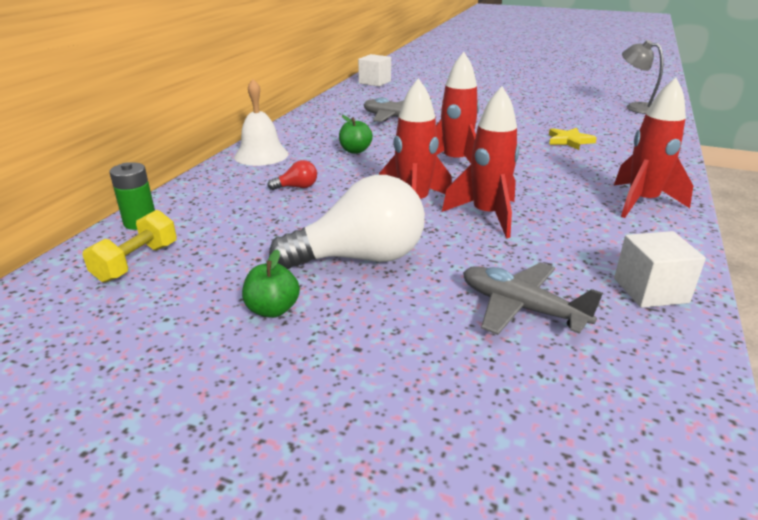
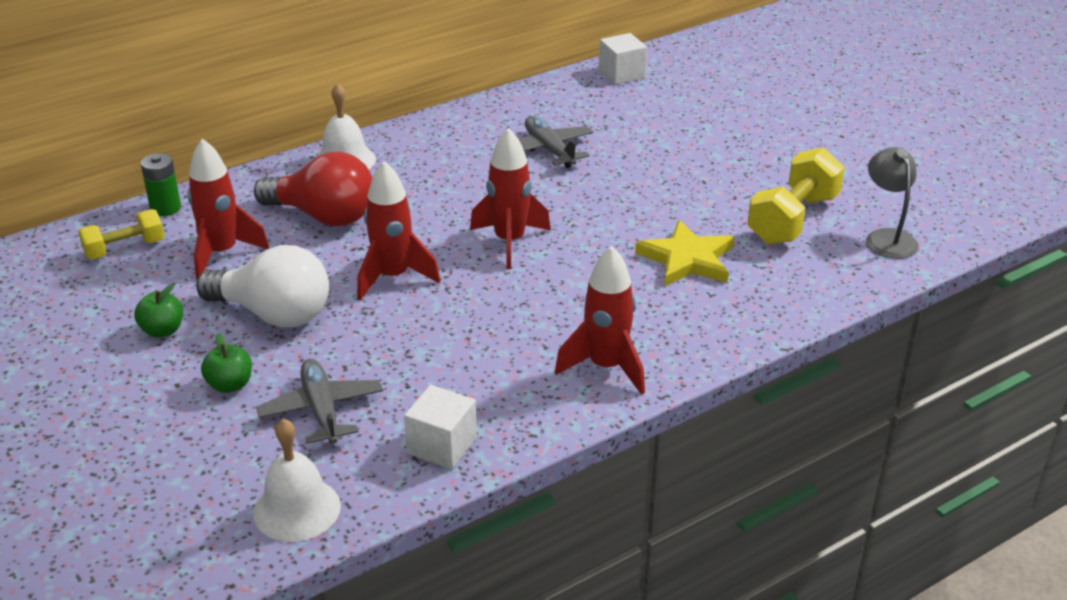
camera: 35 degrees right, 5 degrees up
(297, 187) = (323, 216): red light bulb -> red light bulb, size x2.45
(355, 151) = (437, 187): green apple -> green apple (230, 385)
(487, 216) = (434, 318): red rocket -> red rocket (222, 253)
(569, 141) = (687, 259): yellow star -> yellow star, size x1.57
(581, 112) = (793, 219): none -> yellow dumbbell
(652, 400) = (297, 509): none -> white bell

